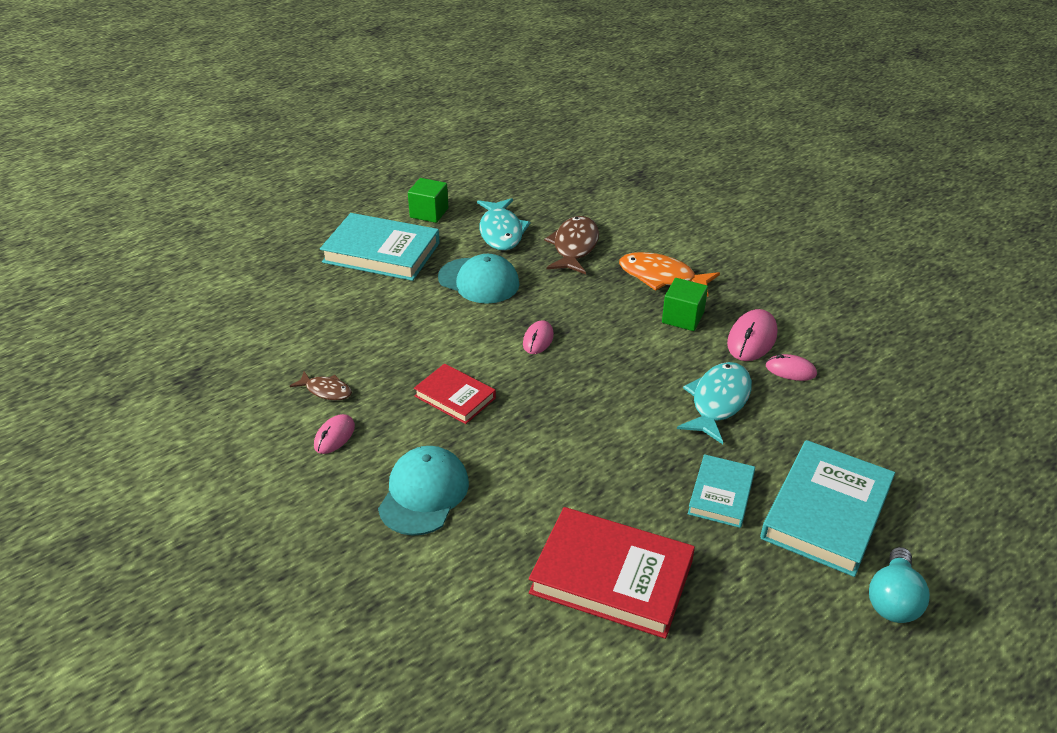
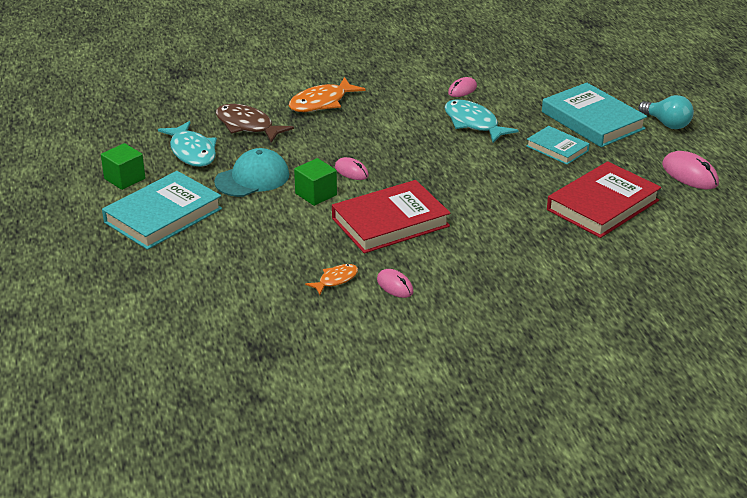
camera: 65 degrees left, 5 degrees down
(326, 390) = (335, 280): brown fish -> orange fish
(424, 493) = (485, 258): turquoise cap -> none
(455, 397) = (390, 222): red book -> red book, size x1.74
(501, 232) = (192, 152): turquoise fish -> turquoise fish turned 45 degrees clockwise
(682, 318) = (376, 109): green cube -> green cube (316, 194)
(752, 339) = (420, 92): pink mouse -> pink mouse (690, 174)

